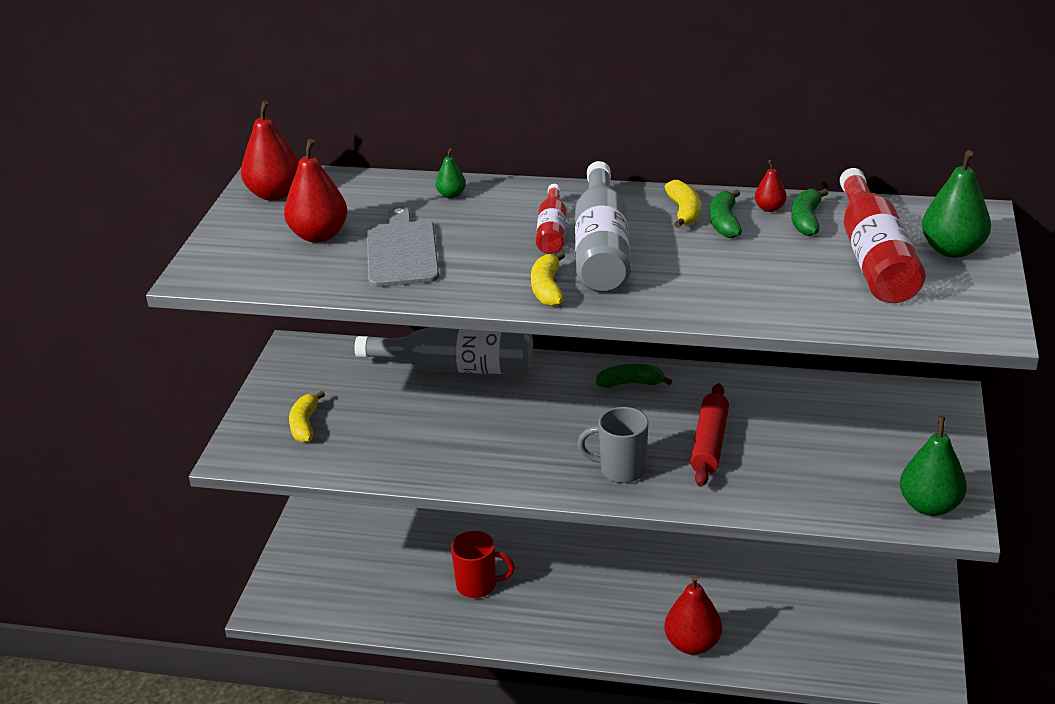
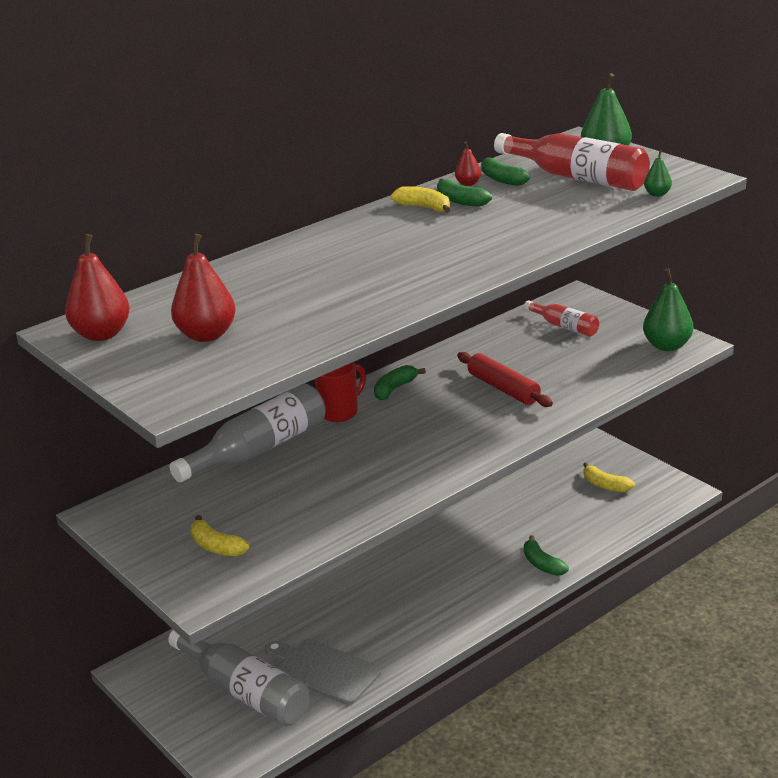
camera: 50 degrees left, 5 degrees down
(402, 251) = (294, 311): grey cutting board -> grey cutting board (324, 670)
(451, 195) = (247, 270): green pear -> green pear (657, 194)
(478, 586) = (359, 633): red mug -> red mug (340, 412)
(547, 288) = (441, 278): yellow banana -> yellow banana (605, 485)
(552, 231) = (367, 253): red bottle -> red bottle (564, 326)
(601, 248) = (421, 245): grey bottle -> grey bottle (244, 691)
(621, 470) = (482, 432): grey mug -> none
(692, 644) = (542, 564): red pear -> green banana

